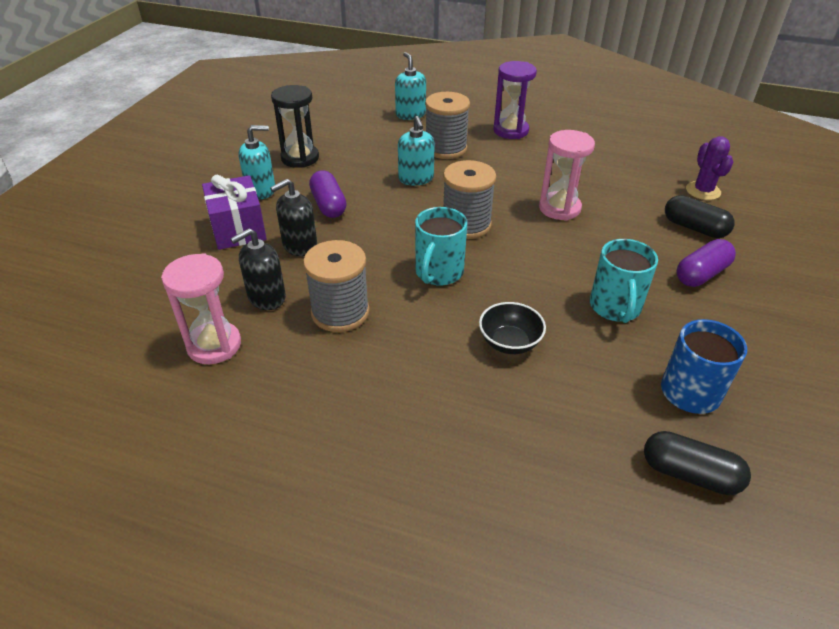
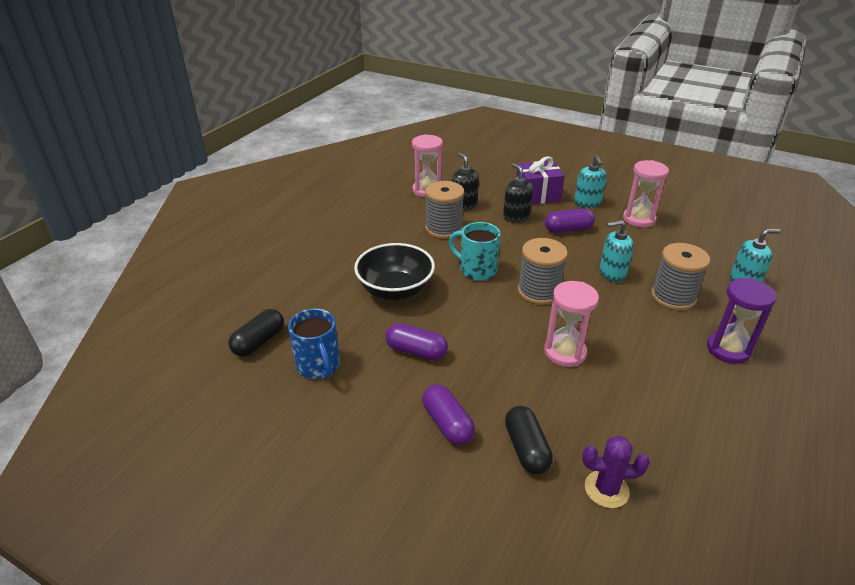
camera: 100 degrees right, 5 degrees down
(300, 158) = (639, 219): black hourglass -> pink hourglass
(509, 343) = (395, 291): black bowl -> black bowl, size x1.71
(615, 308) = (416, 351): turquoise mug -> purple capsule
(694, 228) = (526, 449): black capsule -> black capsule turned 60 degrees counterclockwise

